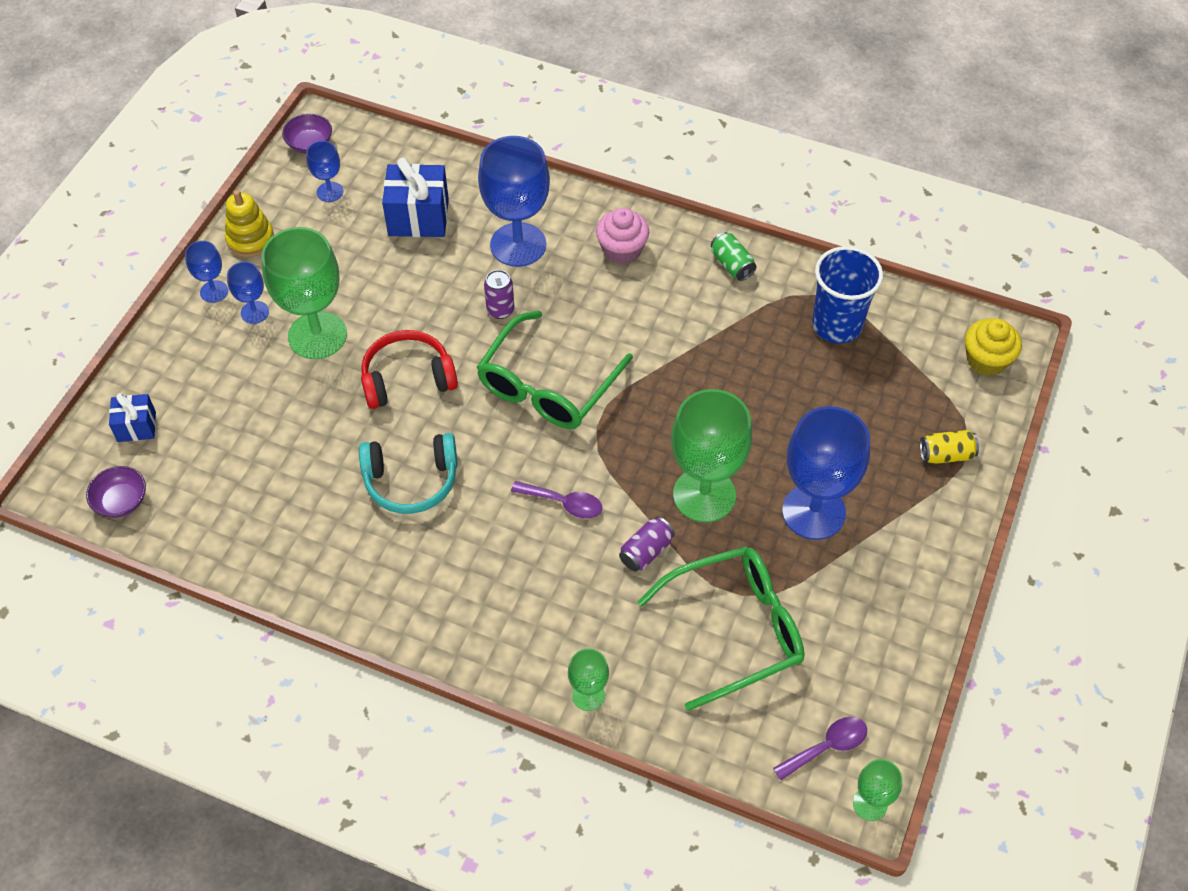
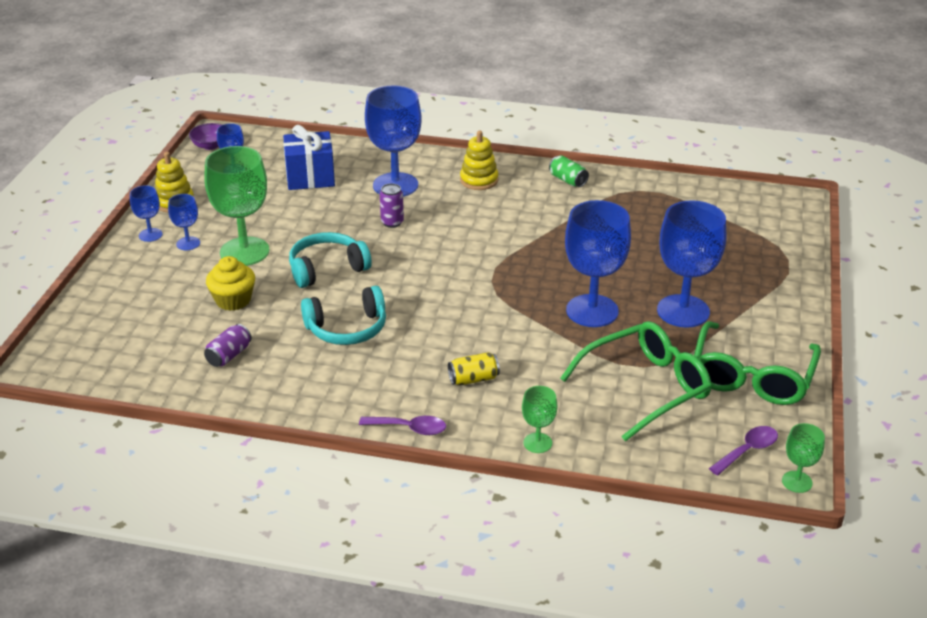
camera: 10 degrees left, 20 degrees down
(121, 501) = (97, 368): purple bowl -> none
(137, 426) = (101, 321): blue gift -> none
(407, 378) = (327, 269): red headphones -> turquoise headphones
(547, 386) = (444, 261): green glasses -> green glasses (751, 377)
(564, 503) = (479, 328): purple spoon -> purple spoon (409, 428)
(622, 250) = (479, 180): pink cupcake -> yellow stacking toy
(646, 551) = (556, 349): purple can -> purple can (229, 355)
(704, 495) = (592, 311): green goblet -> blue goblet
(837, 325) = (661, 205): blue cup -> none
(946, 455) = (773, 268): yellow can -> yellow can (473, 379)
(986, 360) = (782, 213): yellow cupcake -> yellow cupcake (233, 300)

